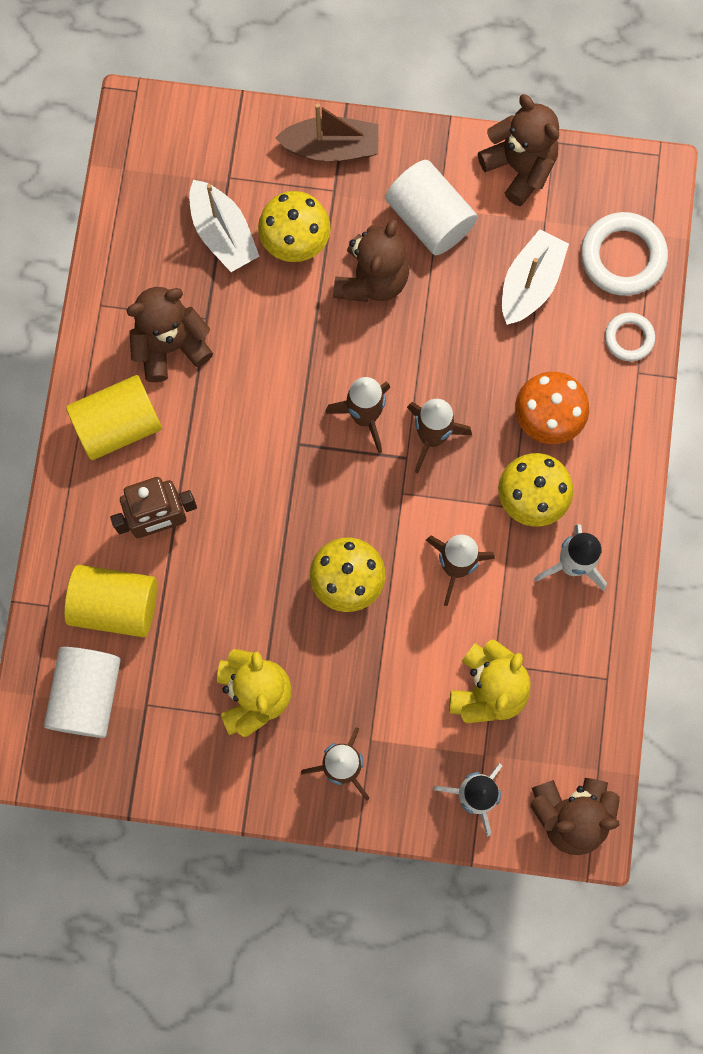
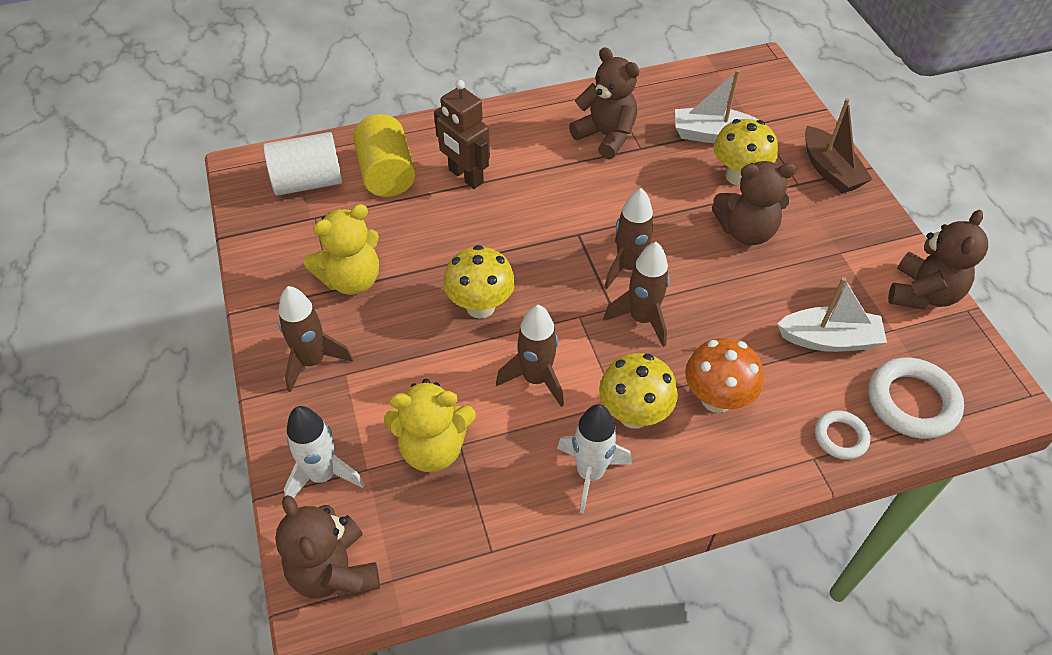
camera: 65 degrees right, 25 degrees down
(118, 425) = (526, 130): yellow cylinder -> none
(223, 234) = (712, 135): white boat -> white boat turned 60 degrees clockwise
(430, 218) = (826, 249): white cylinder -> none

